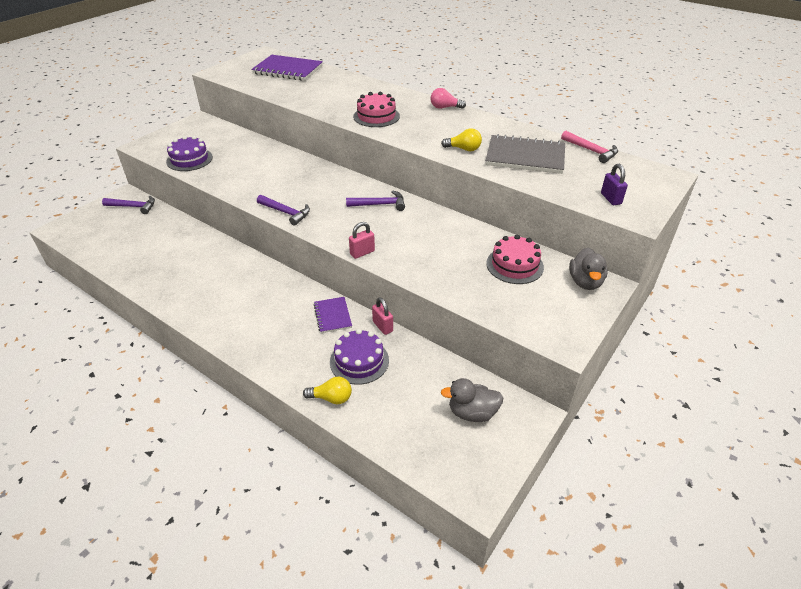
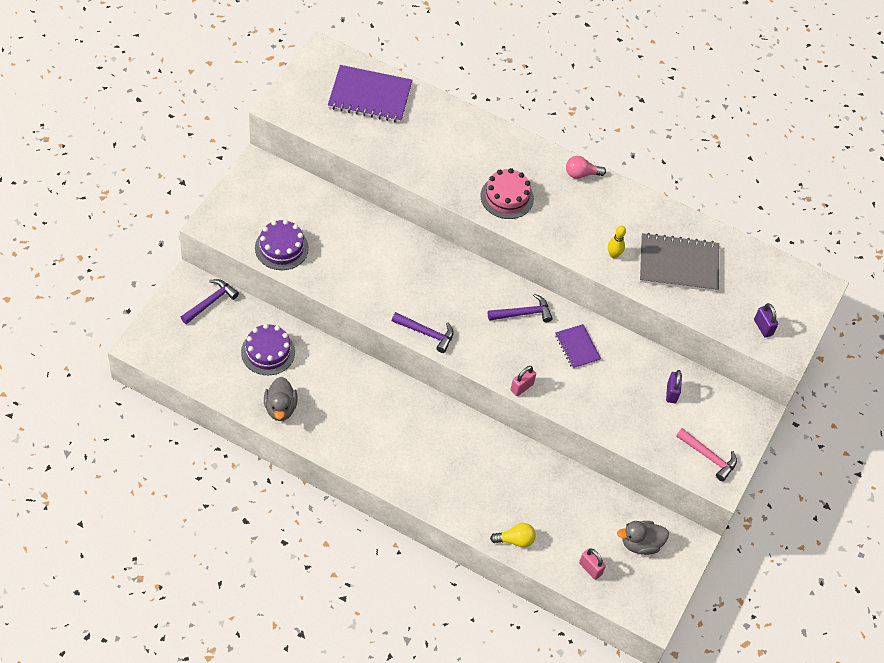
camera: 15 degrees left, 15 degrees up
(133, 207) = (210, 302): purple hammer -> purple hammer turned 45 degrees counterclockwise
(332, 316) = (491, 447): purple notebook -> purple notebook (577, 347)
(359, 361) = (530, 498): purple cake -> purple cake (268, 352)
(382, 326) = (543, 456): pink padlock -> pink padlock (590, 569)
(463, 149) = (613, 255): yellow light bulb -> yellow bowling pin
(514, 265) = (671, 393): pink cake -> purple padlock
(585, 282) = (737, 410): grey duck -> grey duck (280, 408)
(591, 151) = (745, 249): pink hammer -> pink hammer (708, 457)

